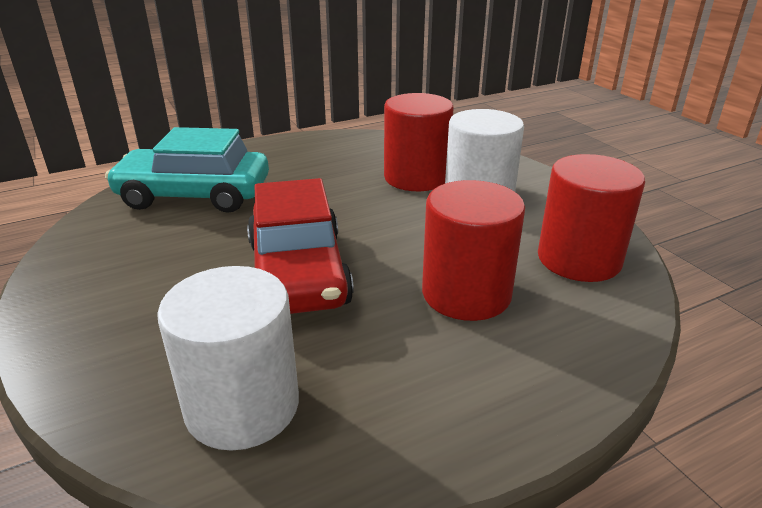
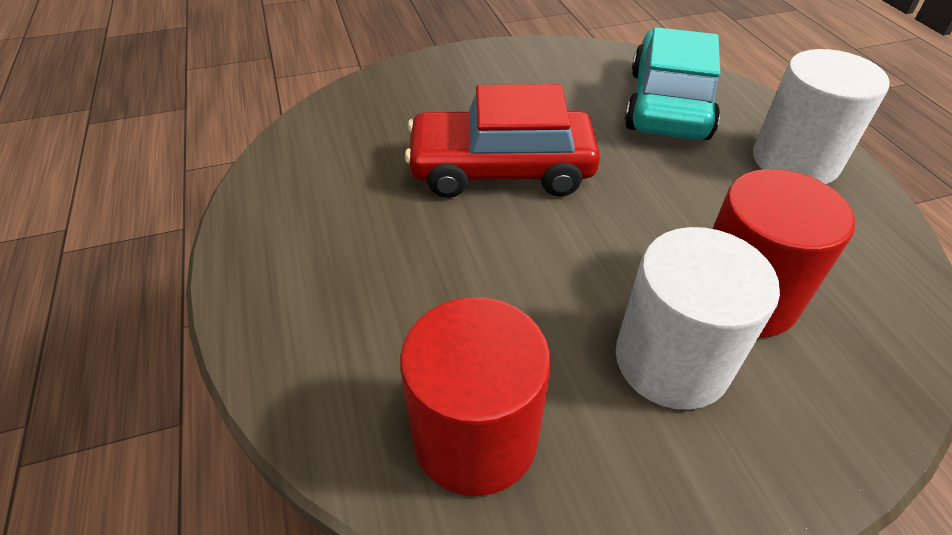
camera: 100 degrees right, 15 degrees up
(242, 406) = (340, 139): white cylinder -> white cylinder (795, 161)
(466, 294) = (431, 288): red cylinder -> none

